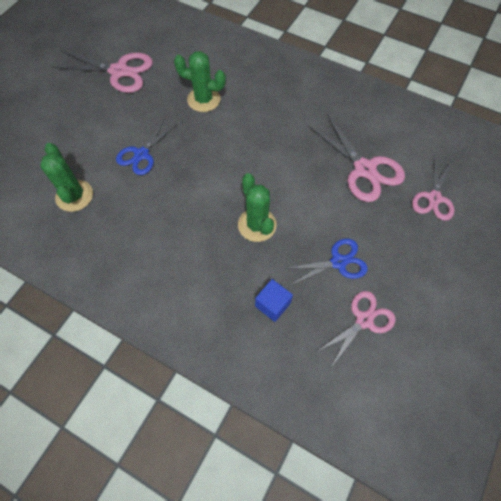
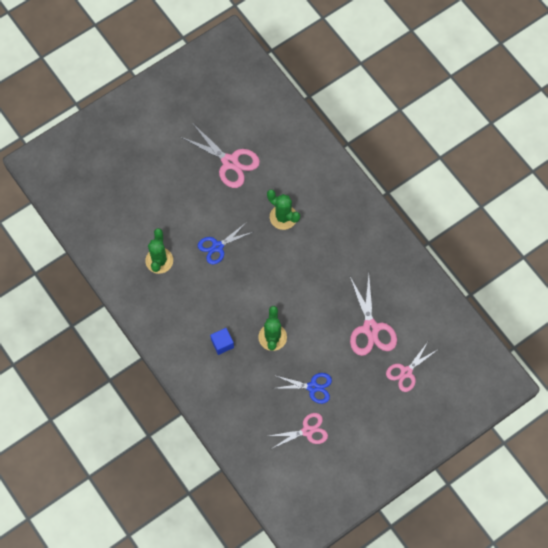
camera: 25 degrees right, 5 degrees up
(272, 304) = (255, 395): blue cube -> blue cube (222, 343)

